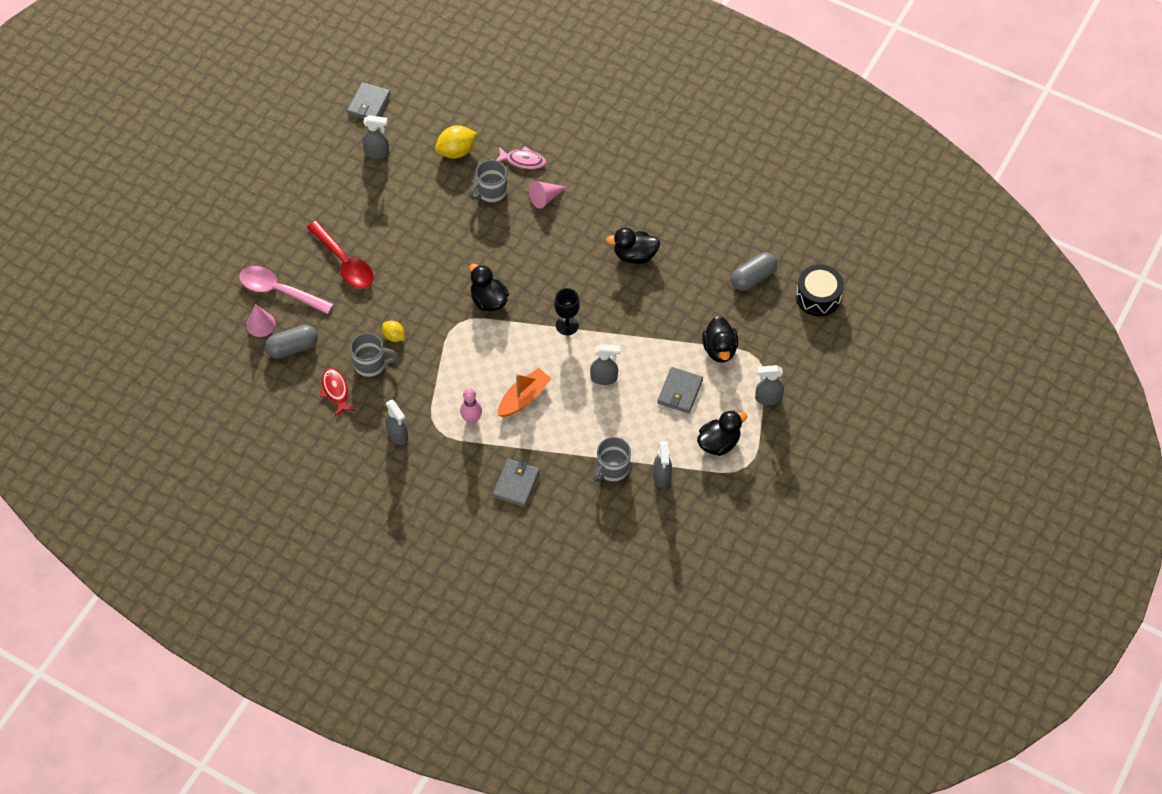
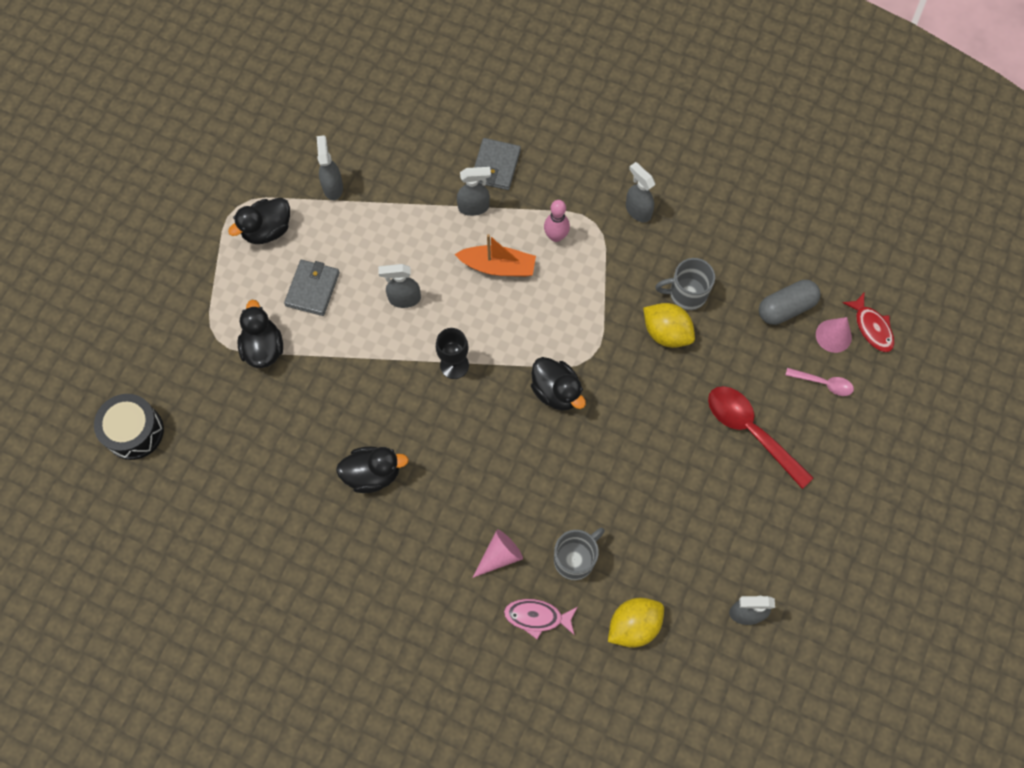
camera: 175 degrees right, 10 degrees up
(279, 291) = (823, 383): pink spoon -> pink spoon, size x0.53
(335, 391) = (721, 258): red fish -> red fish (871, 327)
(368, 104) = (777, 702): grey wallet -> none
(394, 336) = (666, 333): yellow lemon -> yellow lemon, size x1.67
(524, 398) = (498, 266): orange boat -> orange boat turned 120 degrees counterclockwise
(612, 469) = (389, 190): grey mug -> none
(753, 278) = (217, 453): grey capsule -> none
(768, 398) = (207, 289): grey spray bottle -> grey spray bottle (474, 207)

